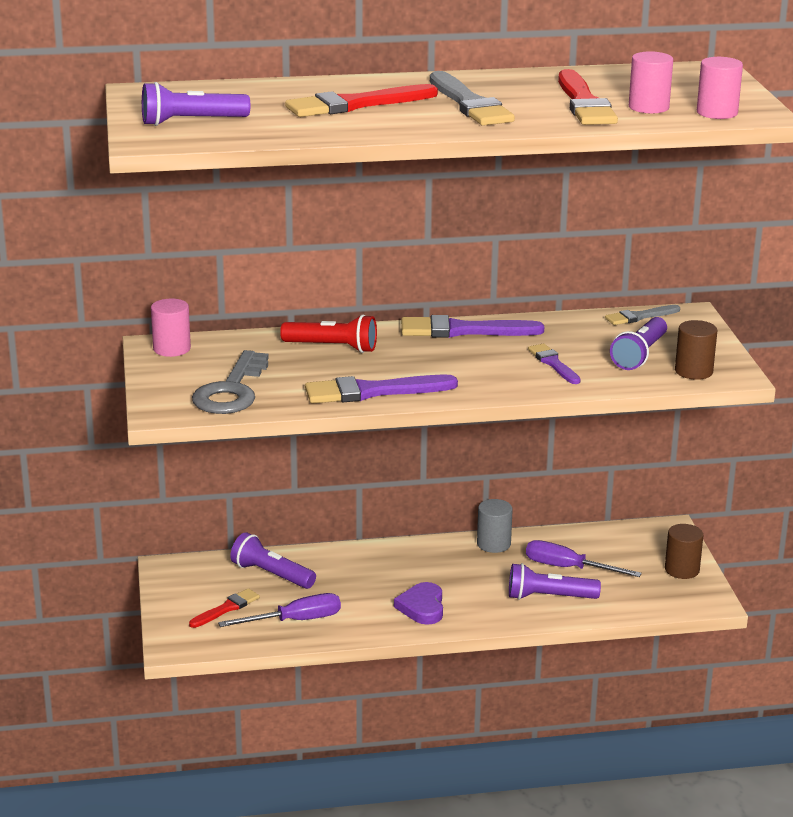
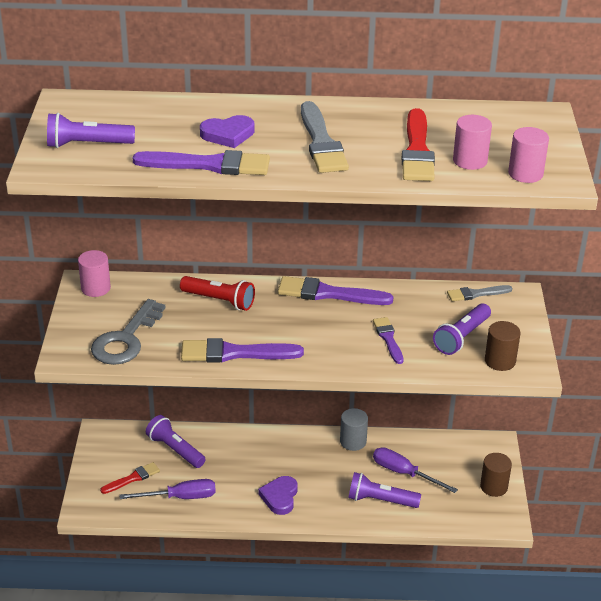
camera: 10 degrees right, 10 degrees up
(348, 128) = (209, 165): none -> purple brush
(355, 104) = (228, 134): red brush -> purple heart

